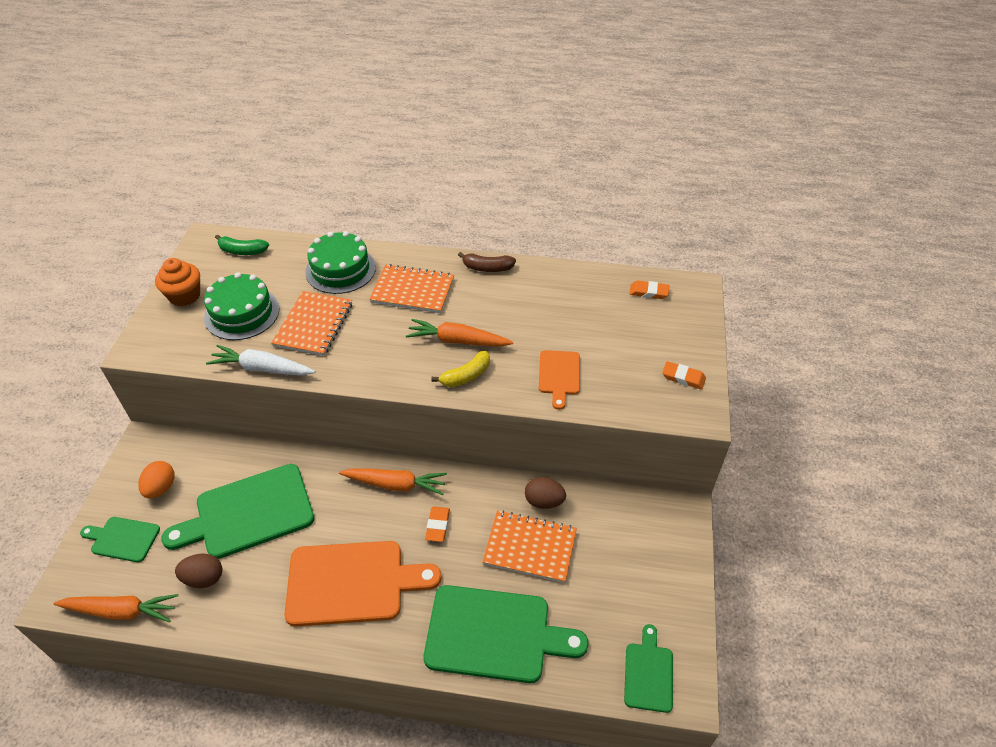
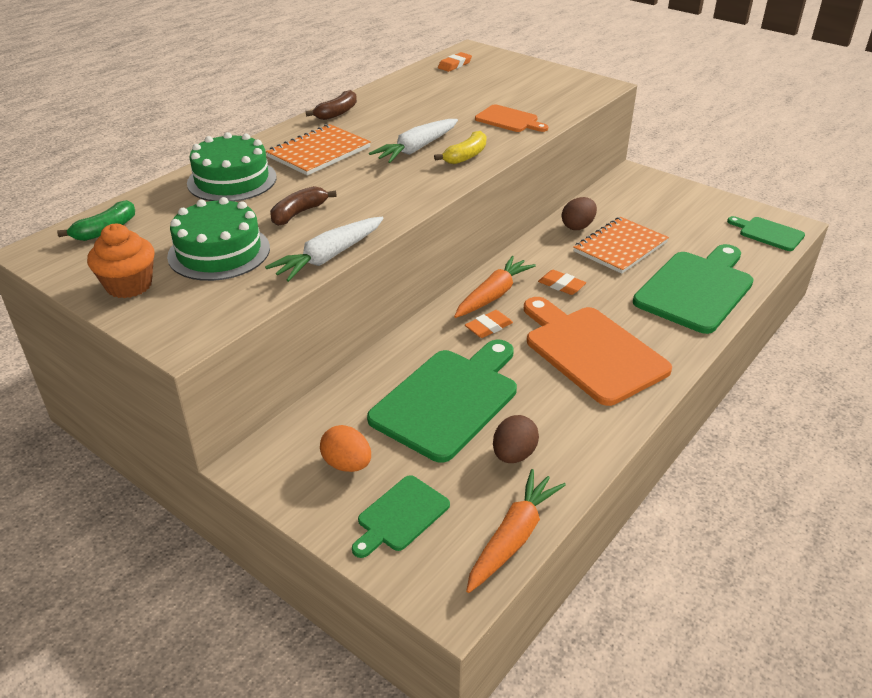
camera: 60 degrees left, 10 degrees down
(249, 513) = (448, 400): green cutting board -> green cutting board turned 150 degrees counterclockwise
(313, 325) = (299, 213): orange notebook -> brown banana
(352, 582) = (591, 351): orange cutting board -> orange cutting board turned 60 degrees counterclockwise
(458, 341) = (416, 149): orange carrot -> white carrot
(466, 376) = (466, 156): yellow banana -> yellow banana turned 45 degrees clockwise
(683, 377) = (560, 80): orange eraser -> orange eraser (488, 327)

